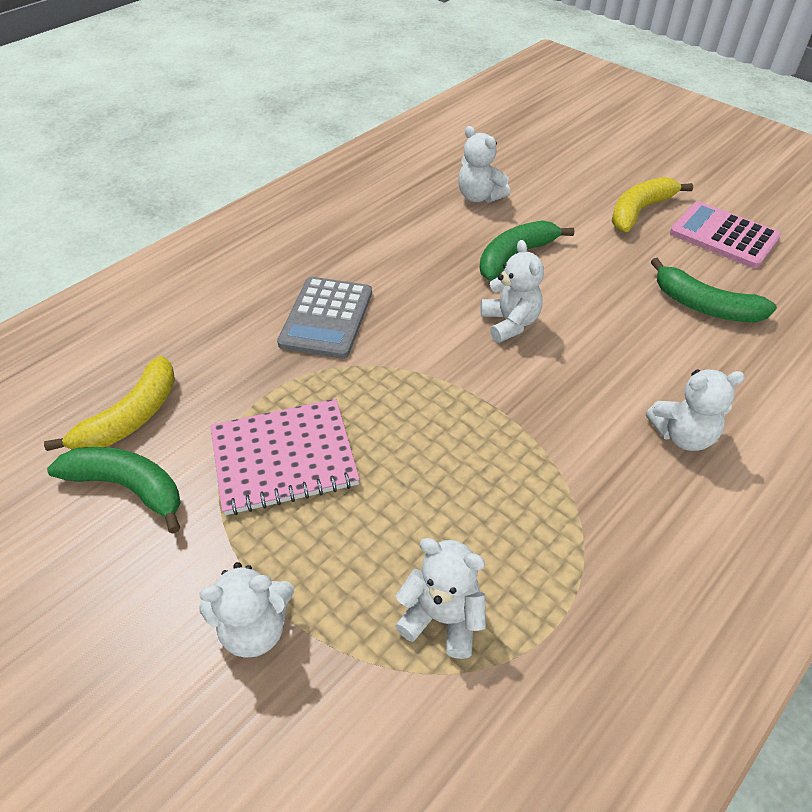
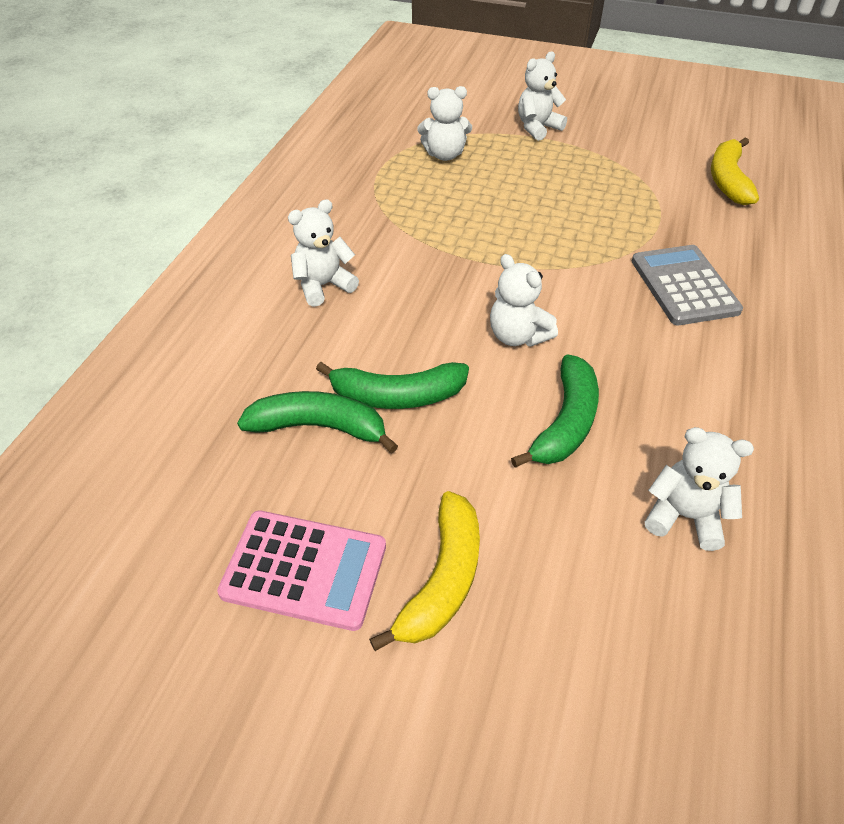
camera: 155 degrees right, 0 degrees up
(128, 487) = (675, 152): green banana -> green banana (397, 396)
(284, 458) = (603, 189): pink notebook -> none

